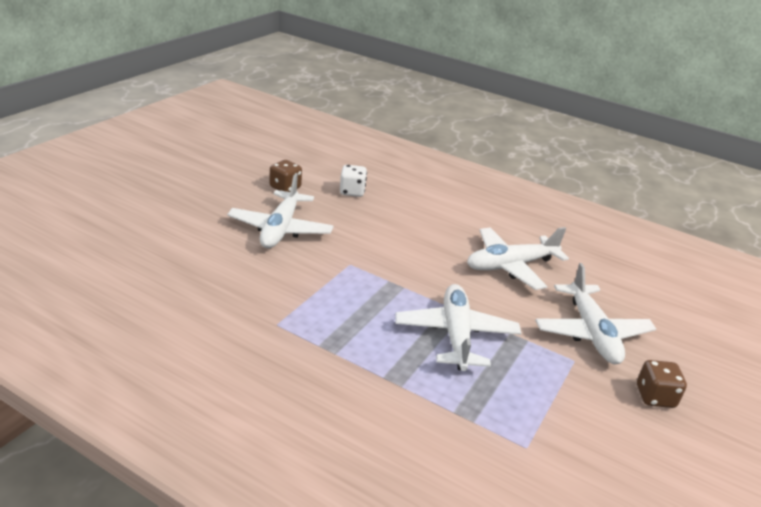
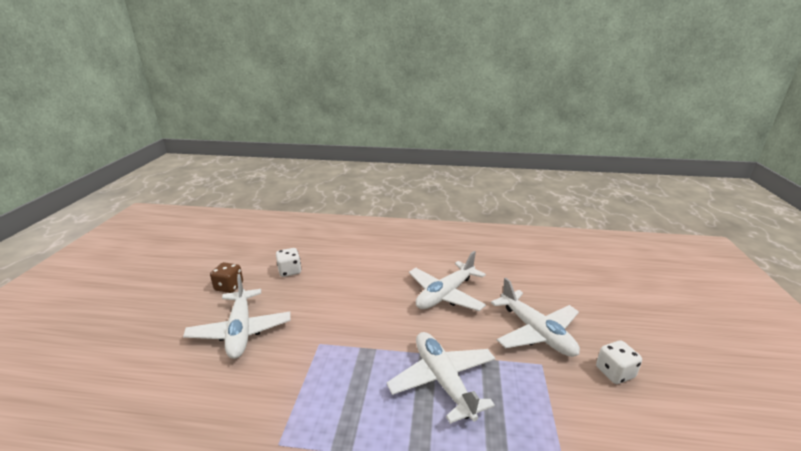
camera: 20 degrees left, 5 degrees down
(655, 397) = (614, 372): brown dice -> white dice

